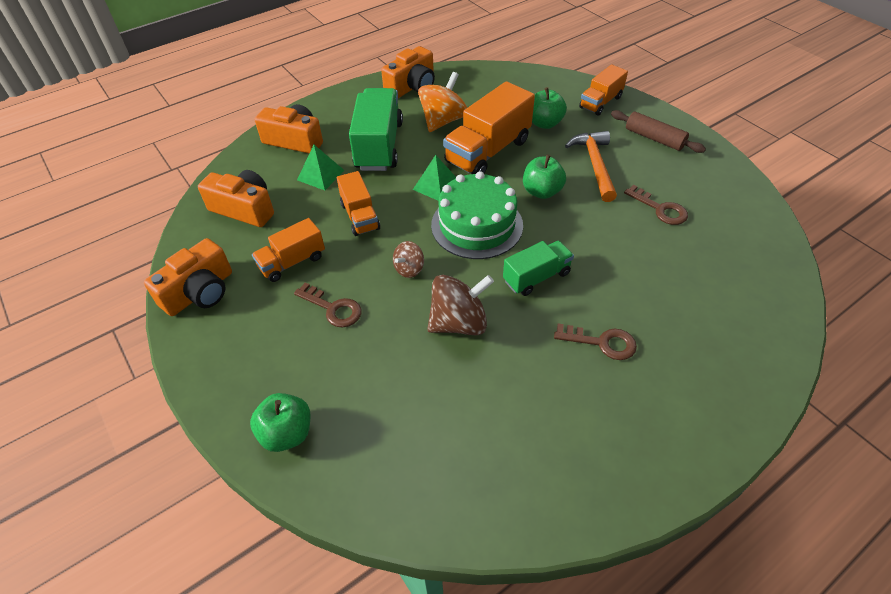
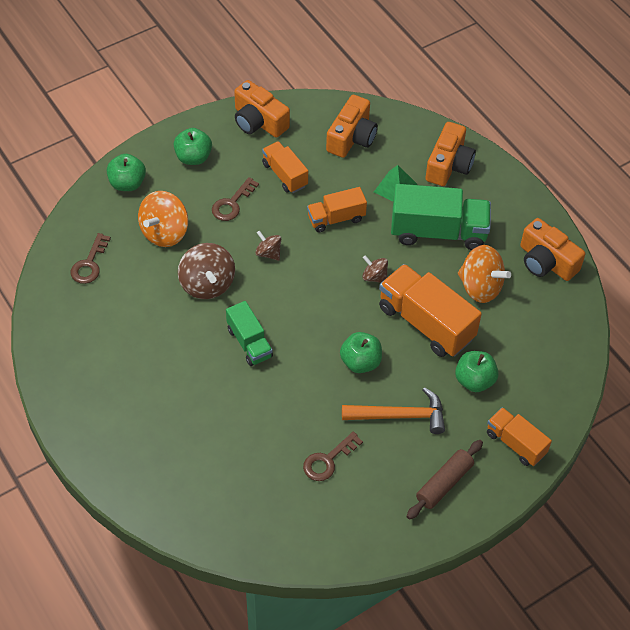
camera: 90 degrees right, 5 degrees up
(249, 356) = (193, 157): none -> green apple
(378, 376) = (165, 232): none -> orange spinning top
(436, 186) = (374, 277): green pyramid -> brown spinning top
(477, 225) = (317, 305): green cake -> none
(602, 342) = (174, 378): brown key -> brown key (89, 264)

